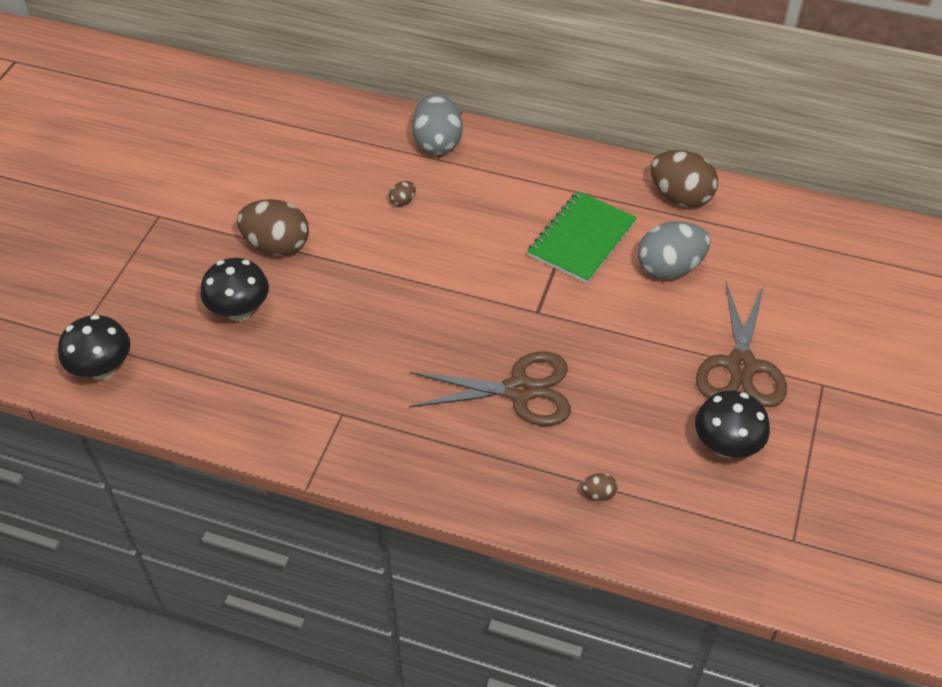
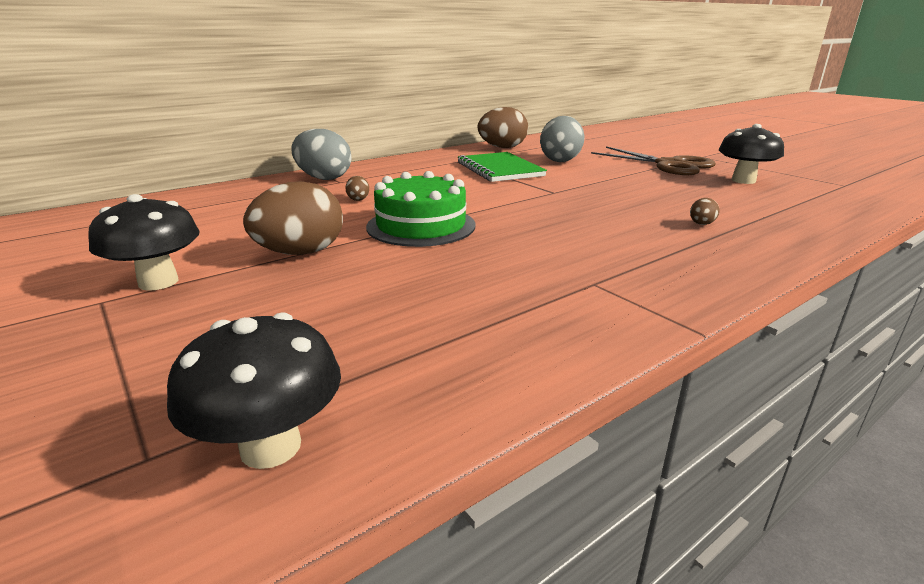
camera: 55 degrees left, 25 degrees down
(239, 311) = (354, 296): black mushroom -> black mushroom (158, 282)
(374, 274) = (421, 226): none -> green cake
(519, 391) = (636, 213): brown scissors -> none
(598, 494) = (778, 217): brown egg -> brown egg (701, 224)

